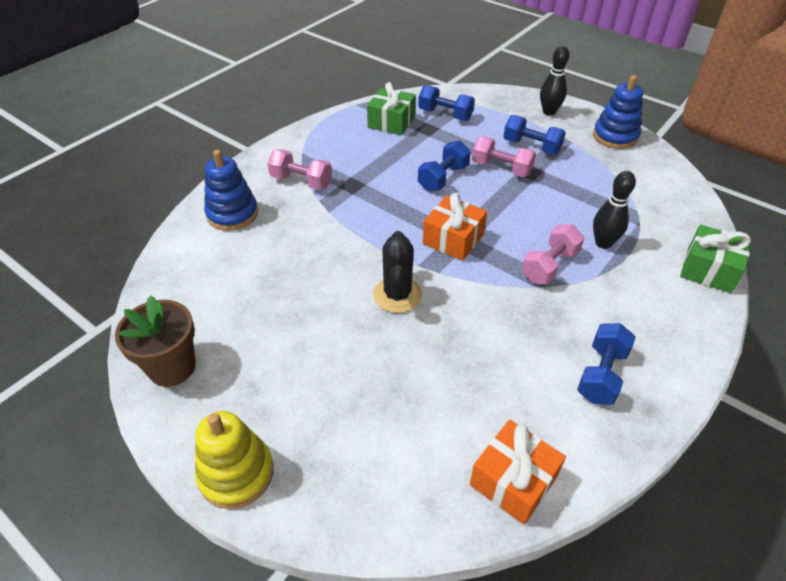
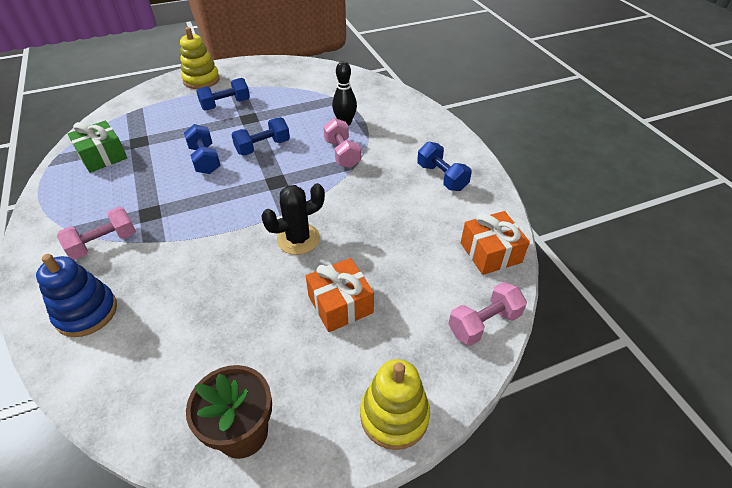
camera: 60 degrees left, 0 degrees up
(397, 295) = (298, 239): black cactus -> black cactus turned 60 degrees counterclockwise
(445, 114) = (135, 125): blue dumbbell -> blue dumbbell (263, 147)
(453, 239) = (273, 184): orange gift -> orange gift (340, 304)
(501, 168) = (230, 128): pink dumbbell -> pink dumbbell (484, 323)
(549, 112) = (201, 80): black bowling pin -> yellow stacking toy
(615, 136) = (260, 69): blue stacking toy -> none
(708, 270) = (401, 98): green gift -> none

